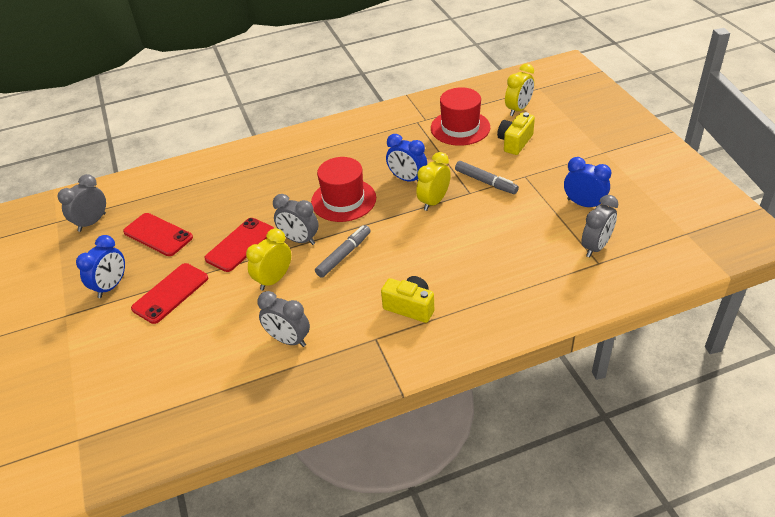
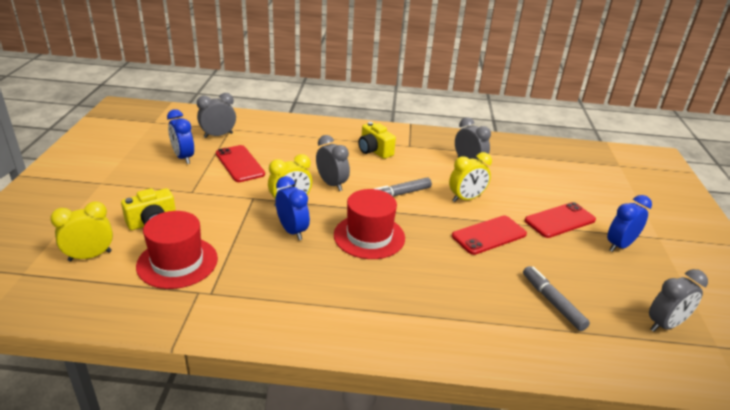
camera: 160 degrees left, 10 degrees down
(158, 235) = (576, 277): red phone -> red phone (240, 164)
(299, 240) = (431, 218): grey clock -> grey clock (332, 184)
(486, 182) = (229, 200): grey marker -> grey marker (552, 302)

